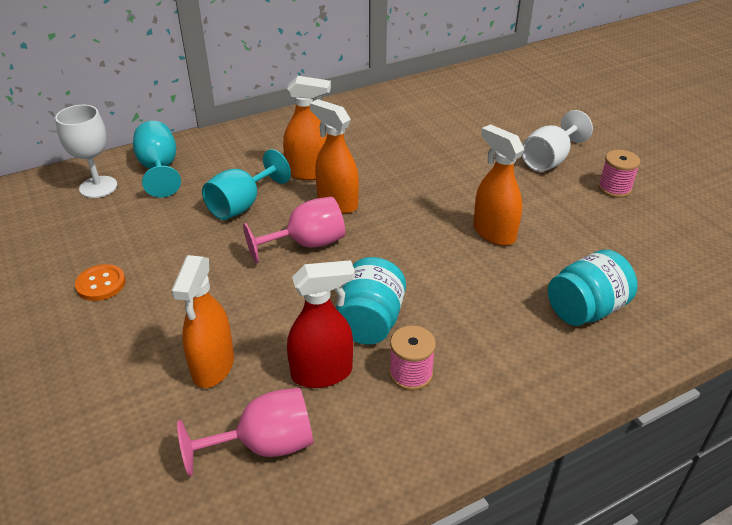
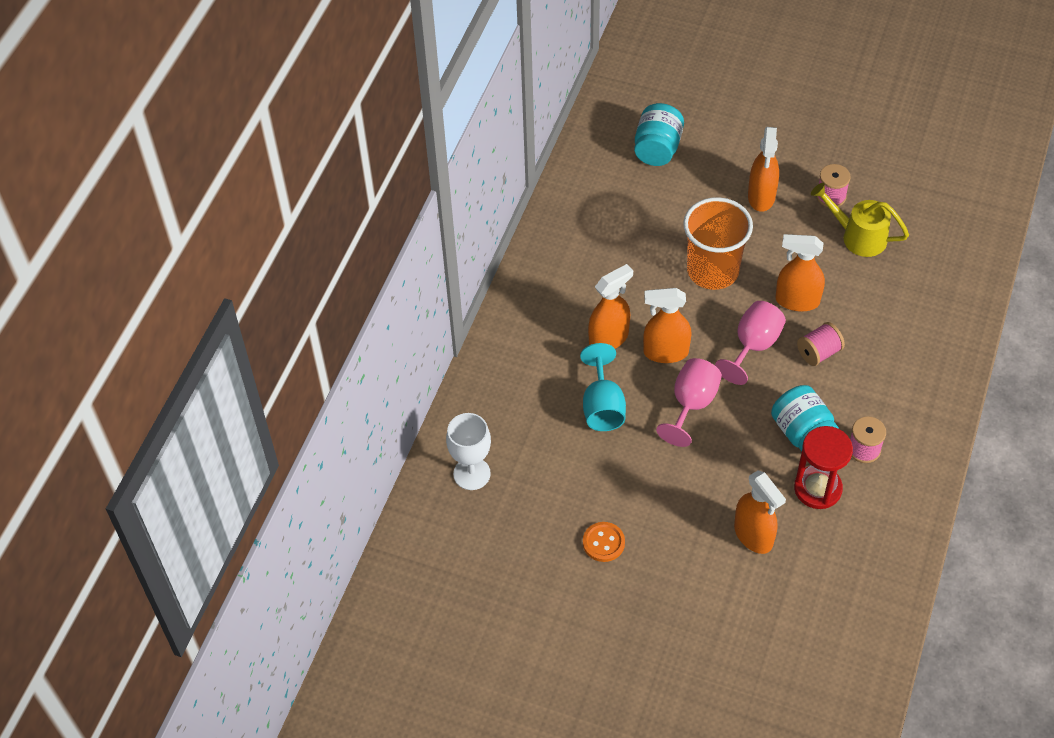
camera: 40 degrees left, 15 degrees up
(159, 169) = (491, 421): turquoise goblet -> none
(265, 445) = (841, 554): pink goblet -> pink goblet (753, 346)
(322, 373) = (817, 488): red spray bottle -> red hourglass
(446, 179) = (713, 271): none -> orange cup
(466, 276) = (818, 353): none -> pink spool
(549, 160) = (761, 197): white goblet -> orange spray bottle
(586, 309) = (909, 325): turquoise jar -> turquoise jar (657, 149)
(608, 223) = (857, 236): none -> yellow watering can

